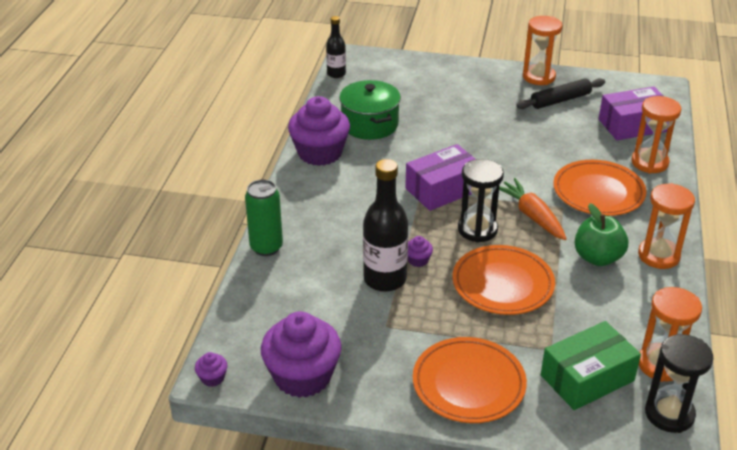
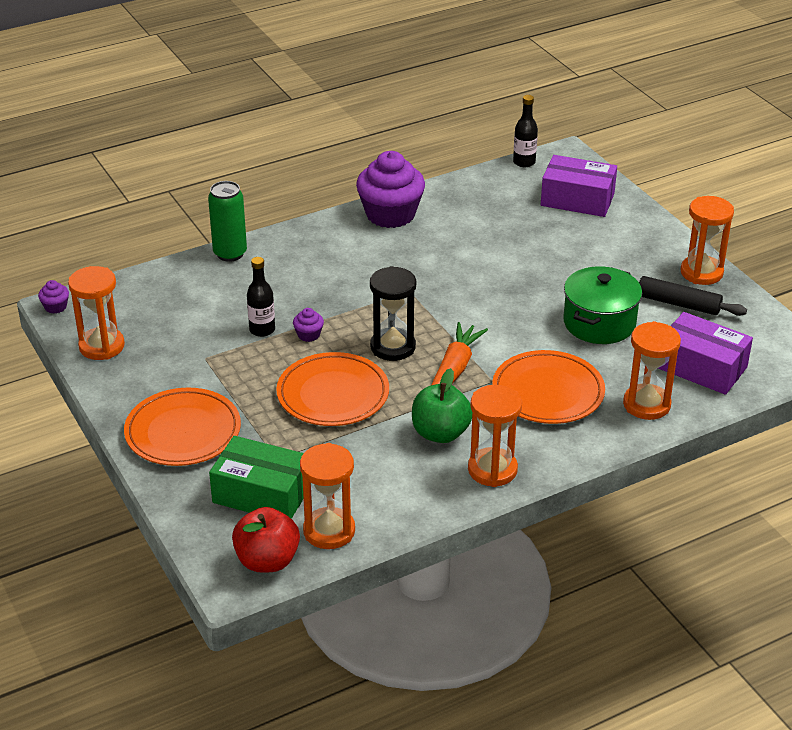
camera: 50 degrees right, 0 degrees up
(302, 376) = (101, 346): purple cupcake -> orange hourglass
(370, 124) = (470, 218): green pot -> green pot (599, 323)
(385, 279) = (262, 330): black bottle -> black bottle, size x0.57
(443, 189) = (427, 302): purple box -> purple box (577, 199)
(669, 414) = (267, 560): black hourglass -> red apple

